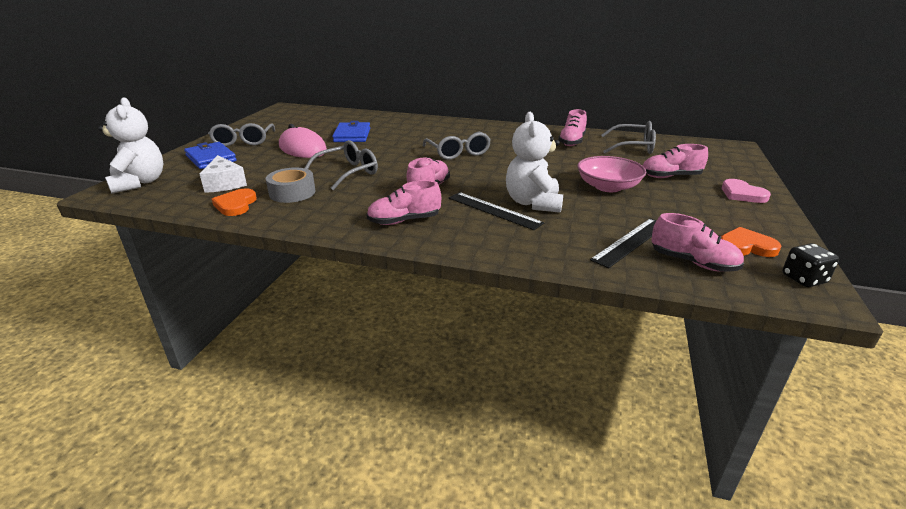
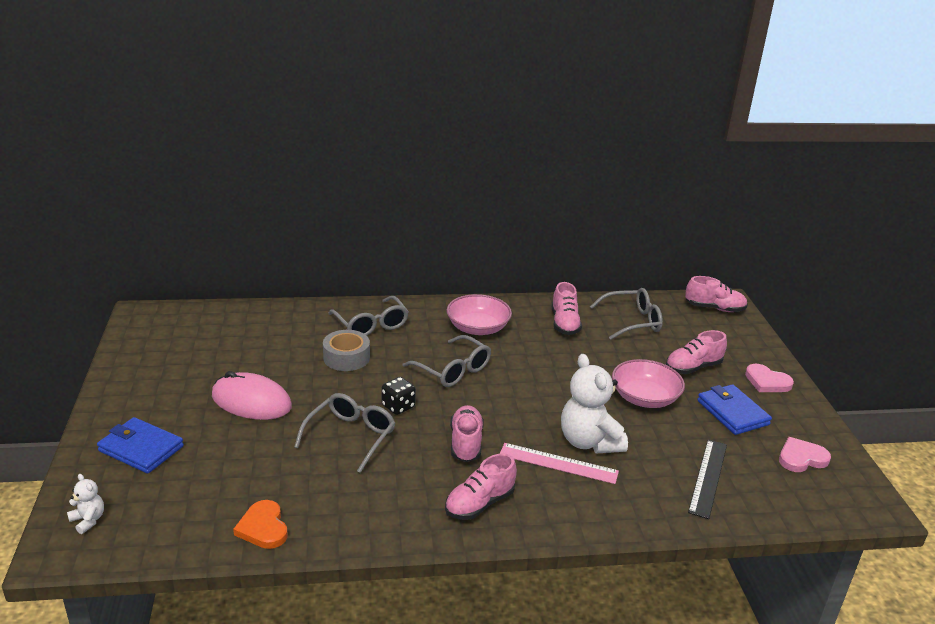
camera: 25 degrees left, 0 degrees up
(139, 183) = (88, 520): white teddy bear -> white teddy bear, size x0.46
(224, 184) = (211, 493): white cheese -> none
(243, 141) = (152, 402): grey glasses -> grey glasses (371, 325)
(292, 193) = (314, 489): grey tape -> grey tape (346, 357)
(352, 135) = (294, 360): blue wallet -> blue wallet (732, 412)
(494, 210) = (558, 463): black ruler -> pink ruler
(499, 136) = (478, 328): none -> pink bowl
(693, 262) = (770, 492): pink shoe -> pink shoe (714, 308)
(746, 246) = (801, 458): orange heart -> pink heart
(803, 279) = (858, 489): black dice -> black dice (398, 406)

